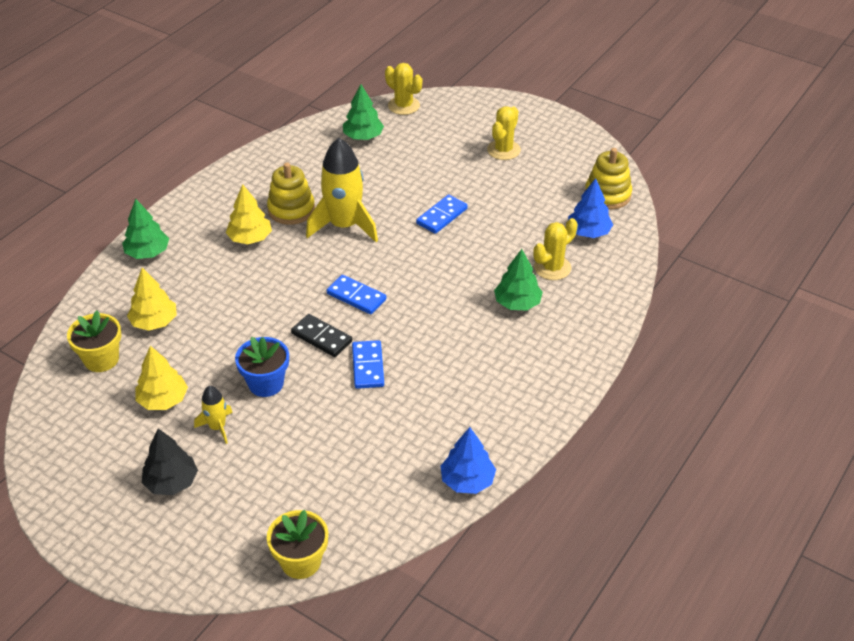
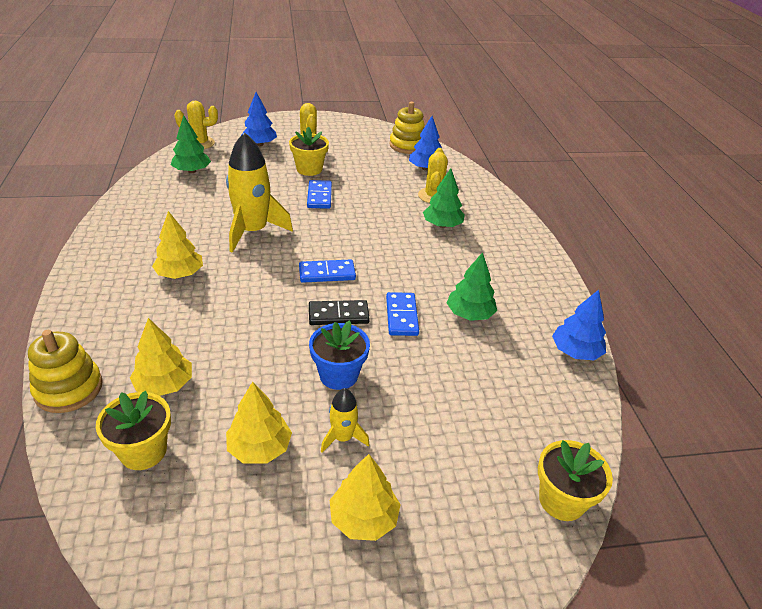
camera: 45 degrees left, 5 degrees down
(147, 253) = (84, 330): green tree -> green tree (469, 314)
(171, 482) = (364, 518): black tree -> yellow tree
(291, 209) = (192, 239): yellow stacking toy -> yellow stacking toy (69, 389)
(367, 366) = (401, 316): blue domino -> blue domino turned 45 degrees clockwise
(457, 129) = (259, 144): none -> blue tree
(469, 180) = (309, 169): none -> yellow flower pot

